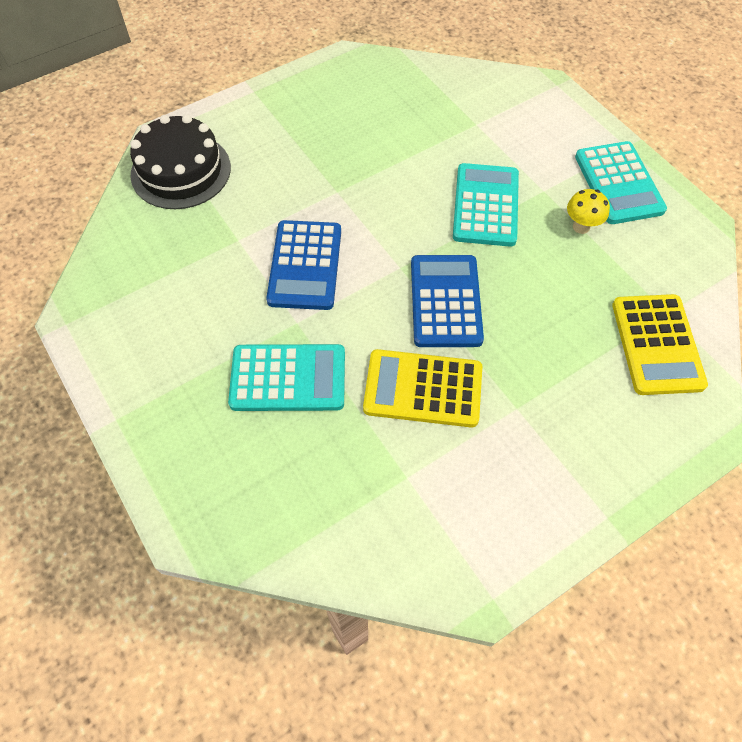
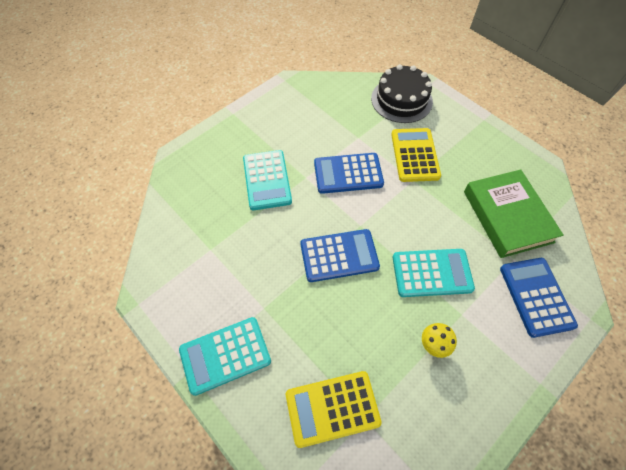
camera: 80 degrees right, 0 degrees up
(416, 112) = (507, 216): none -> green book
(423, 389) = (270, 250): yellow calculator -> yellow calculator (415, 155)
(527, 119) = (536, 296): none -> blue calculator
(618, 183) = (492, 376): turquoise calculator -> turquoise calculator (225, 355)

